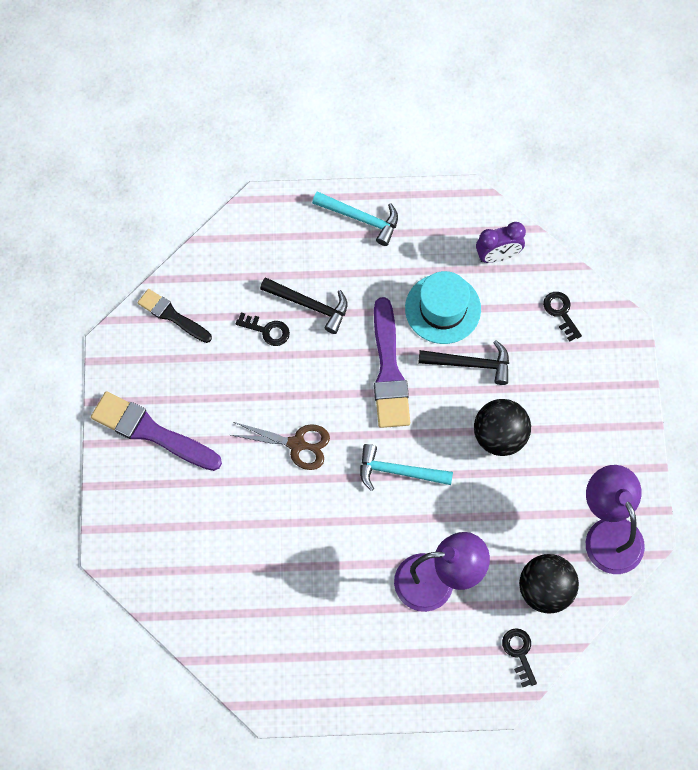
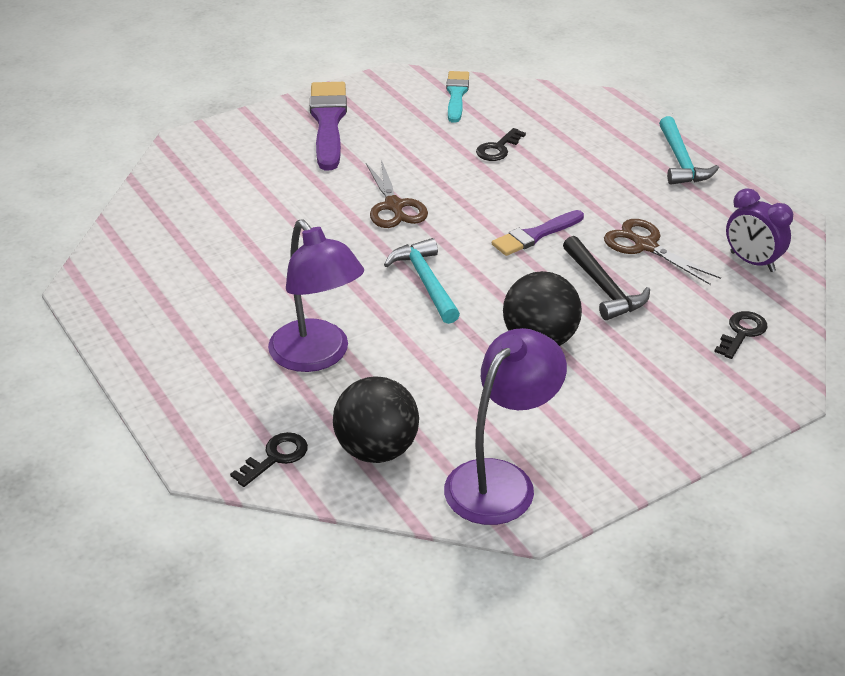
camera: 60 degrees right, 30 degrees down
(172, 316) = (456, 95): black brush -> turquoise brush
(267, 330) = (498, 149): black key -> black key turned 45 degrees clockwise
(309, 305) = (552, 163): black hammer -> none
(388, 370) = (535, 235): purple brush -> purple brush, size x0.62
(443, 308) = (645, 246): turquoise hat -> brown scissors

